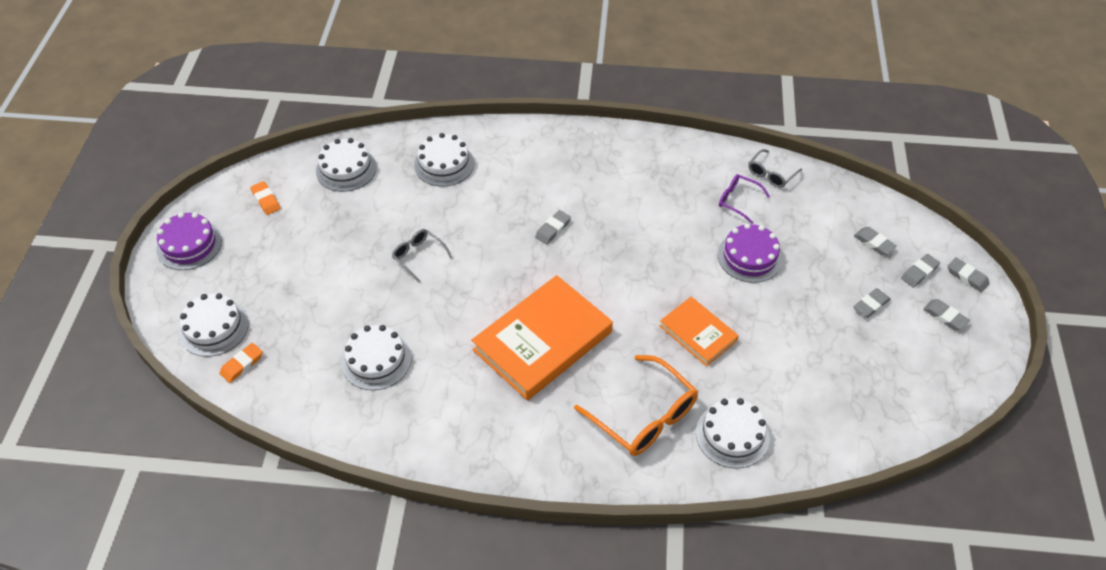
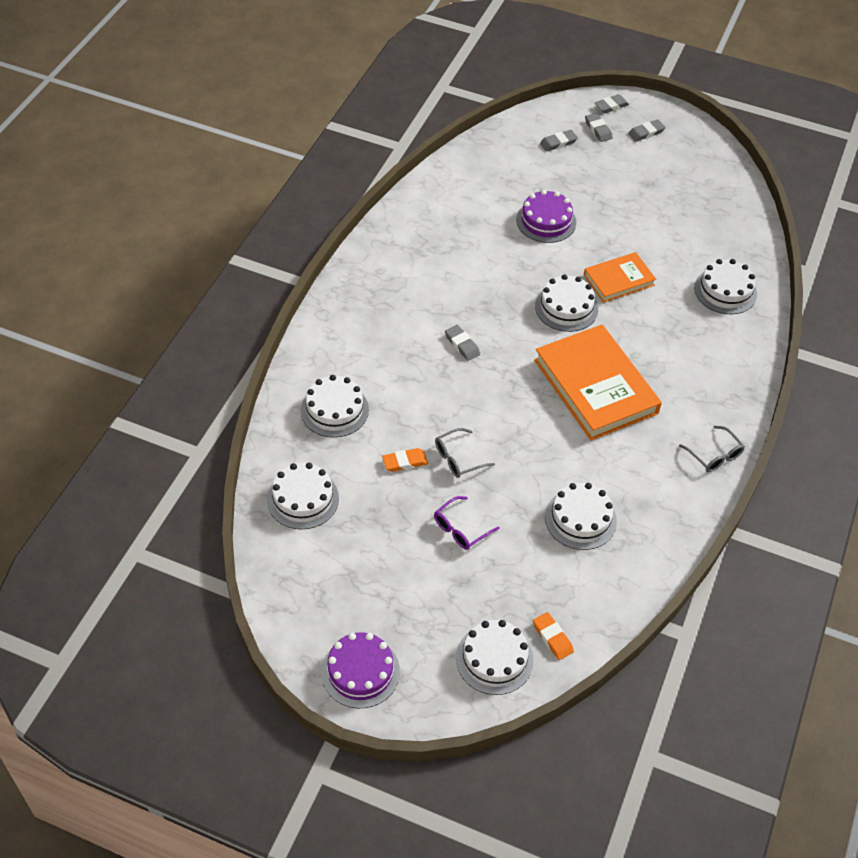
camera: 75 degrees left, 0 degrees up
(266, 200) = (319, 584): orange eraser -> orange eraser (405, 462)
(637, 297) = (566, 307): none -> white cake
(644, 416) = (694, 339): orange glasses -> none
(738, 201) = (478, 207): purple glasses -> purple glasses (461, 529)
(771, 174) = (455, 176): grey glasses -> grey glasses (714, 455)
(871, 305) = (621, 168): grey eraser -> none

